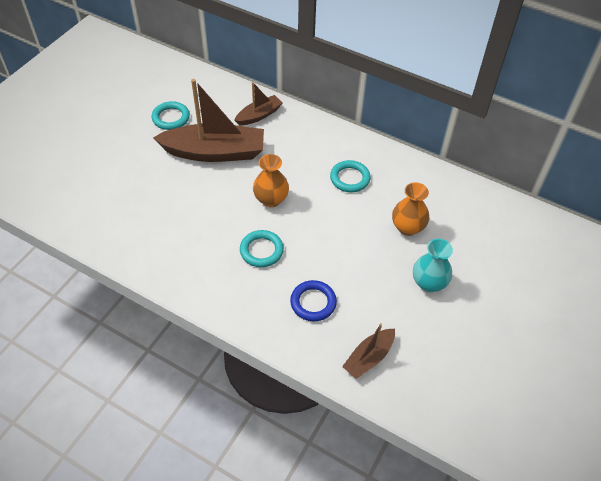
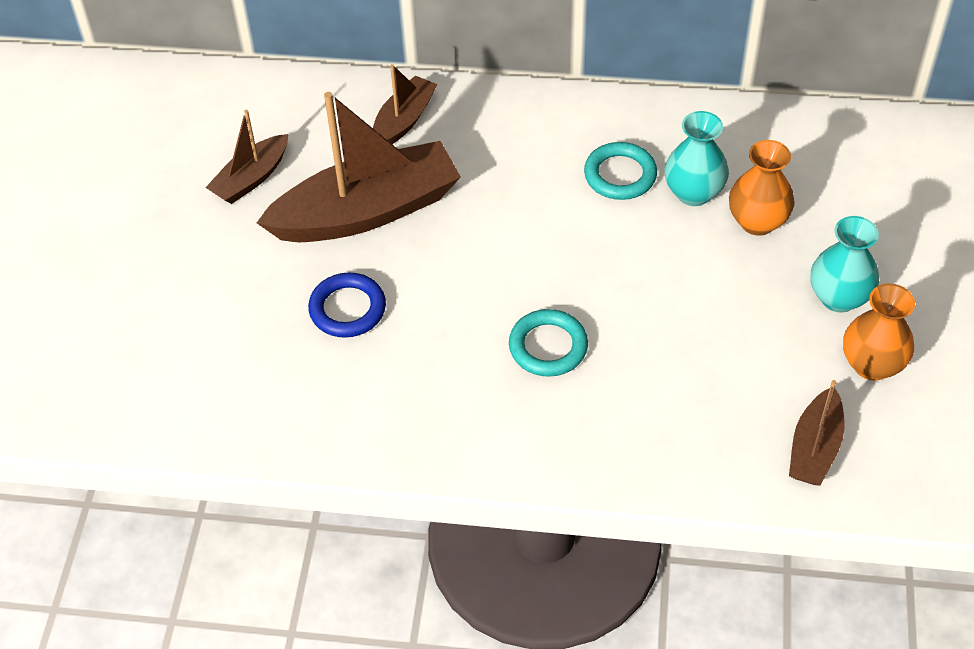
camera: 20 degrees left, 0 degrees up
(171, 118) = (251, 178): turquoise ring -> brown boat
(271, 199) = (512, 257): orange vase -> orange vase (872, 364)
(313, 302) = (680, 397): blue ring -> blue ring (347, 309)
(382, 201) = (693, 193): none -> turquoise vase

